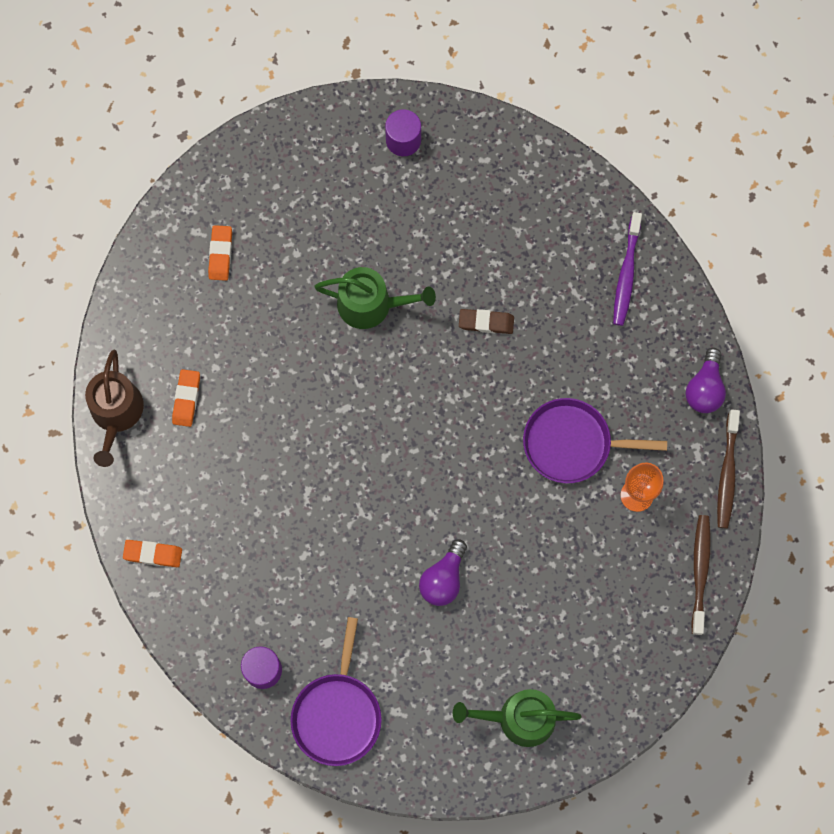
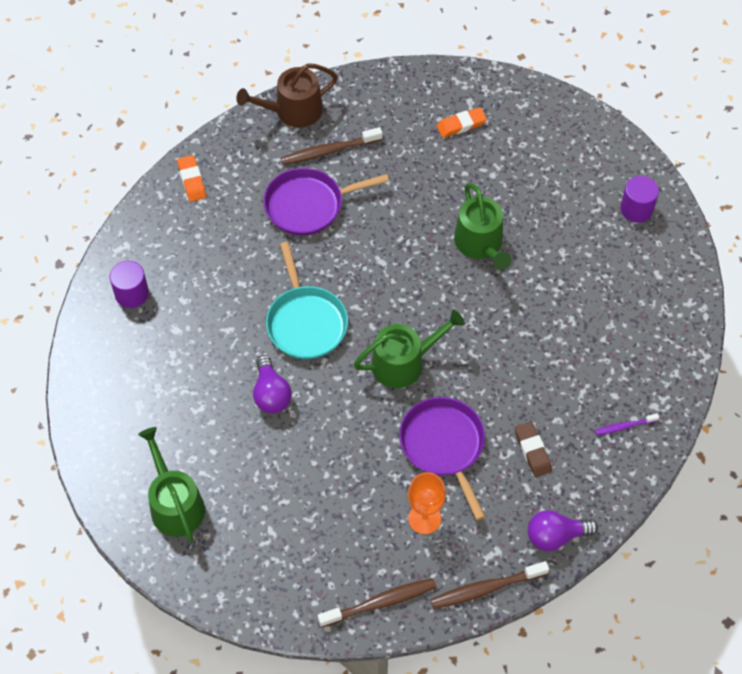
camera: 65 degrees right, 15 degrees down
(186, 399) = (329, 151): orange eraser -> brown toothbrush
(337, 714) = (117, 362): purple pan -> purple pan (308, 205)
(379, 511) = (306, 322): none -> turquoise pan
(443, 579) = (271, 394): purple light bulb -> purple light bulb turned 105 degrees counterclockwise
(468, 439) = (404, 362): none -> green watering can
(486, 322) = (514, 334): brown eraser -> brown eraser (532, 451)
(626, 273) = (624, 426): purple toothbrush -> purple toothbrush, size x0.57

